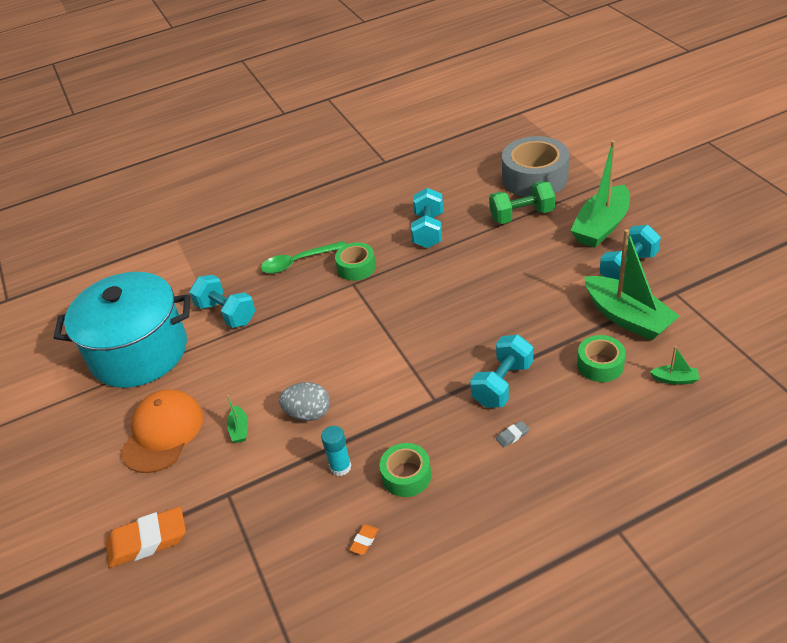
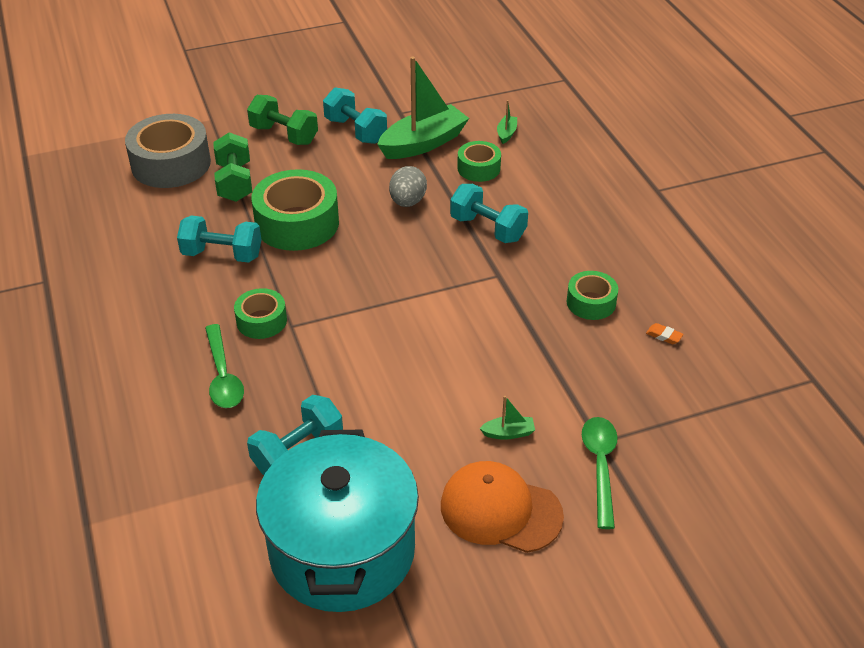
camera: 90 degrees left, 0 degrees up
(147, 541) = (658, 512): orange eraser -> none
(200, 495) = (600, 466): none -> green spoon
(308, 413) = (496, 372): grey egg -> grey egg (407, 202)
(340, 467) = (574, 349): turquoise glue stick -> none
(477, 260) = (297, 223): none -> green tape
(512, 436) = (553, 231): grey eraser -> none
(601, 226) = (284, 135): green boat -> green dumbbell

